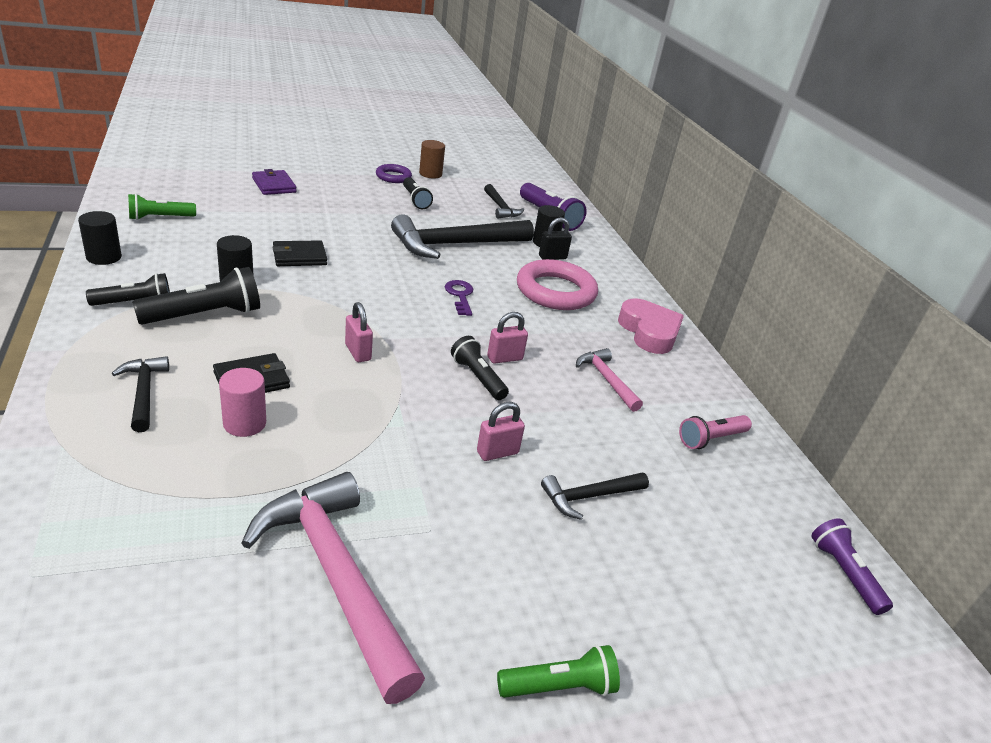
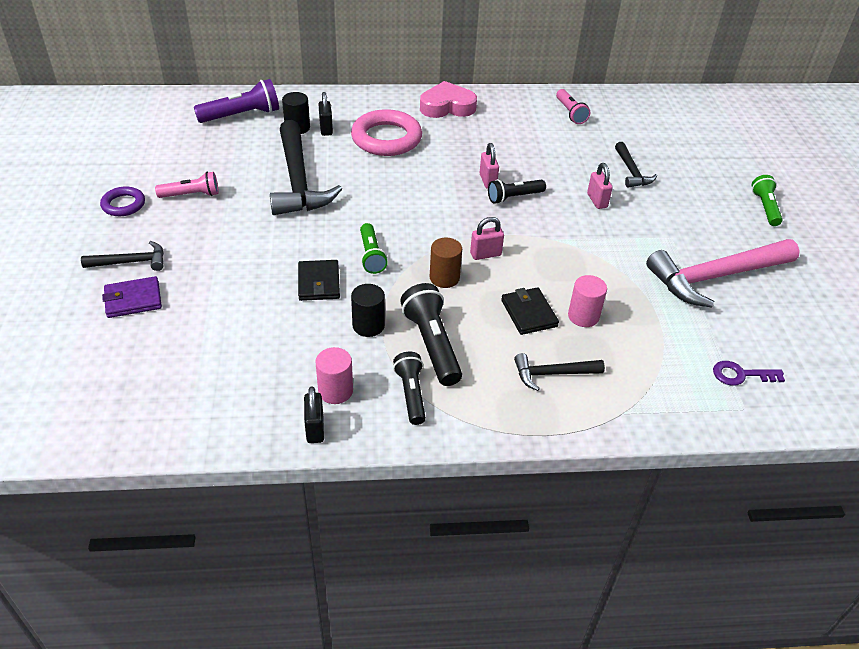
camera: 75 degrees left, 10 degrees up
(104, 257) = (315, 429): black cylinder -> black padlock
(149, 266) = (335, 391): none -> pink cylinder
(160, 218) = (216, 392): green flashlight -> green flashlight (371, 255)
(415, 200) = (191, 195): black flashlight -> pink flashlight
(430, 174) = (120, 176): brown cylinder -> brown cylinder (444, 278)
(460, 296) = (394, 190): purple key -> purple key (741, 375)
(500, 207) = (217, 141): black hammer -> black hammer (131, 262)
(606, 380) = (511, 139): pink hammer -> none
(844, 573) = (673, 101): purple flashlight -> none

